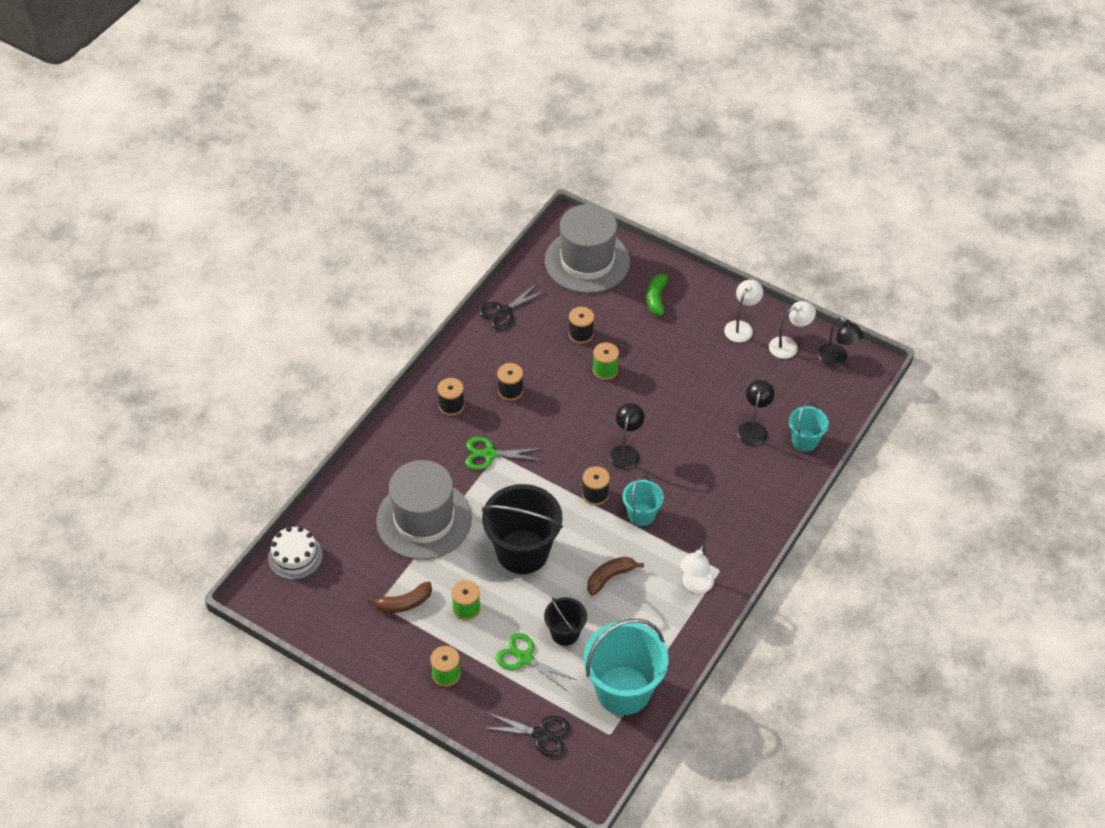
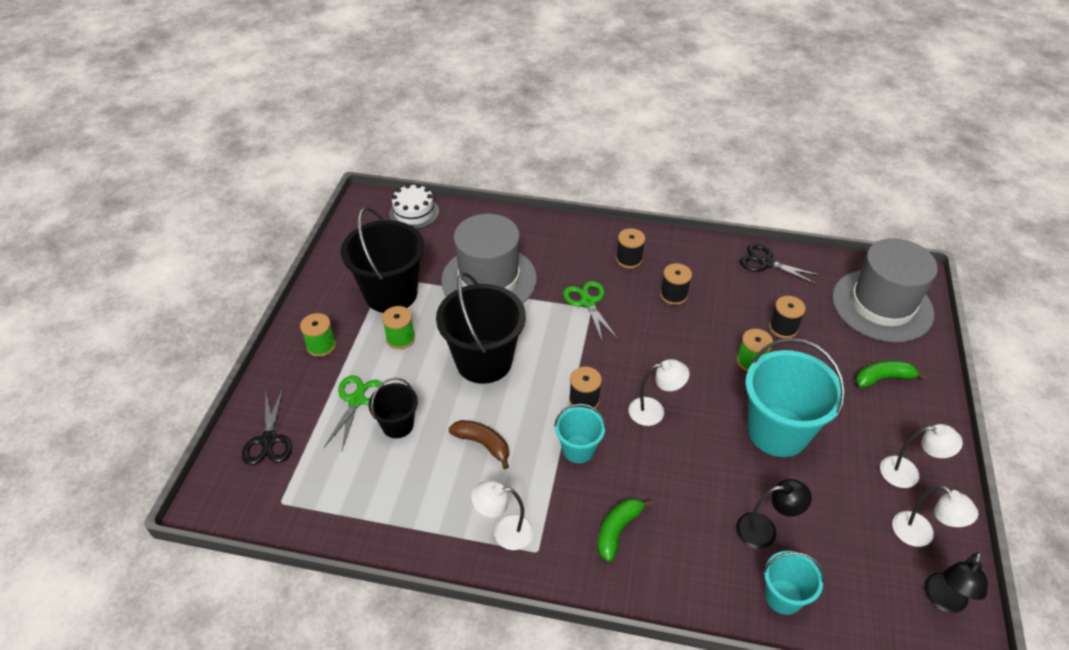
camera: 70 degrees right, 5 degrees down
(404, 603) = (391, 294): brown banana -> black bucket
(623, 690) = (340, 499): turquoise bucket -> turquoise bucket (777, 431)
(625, 452) = (654, 411): black lamp -> white lamp
(721, 515) = (617, 530): none -> green banana

